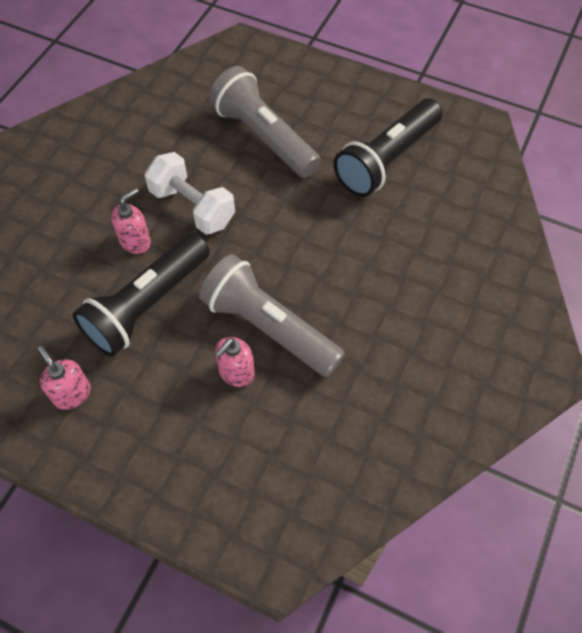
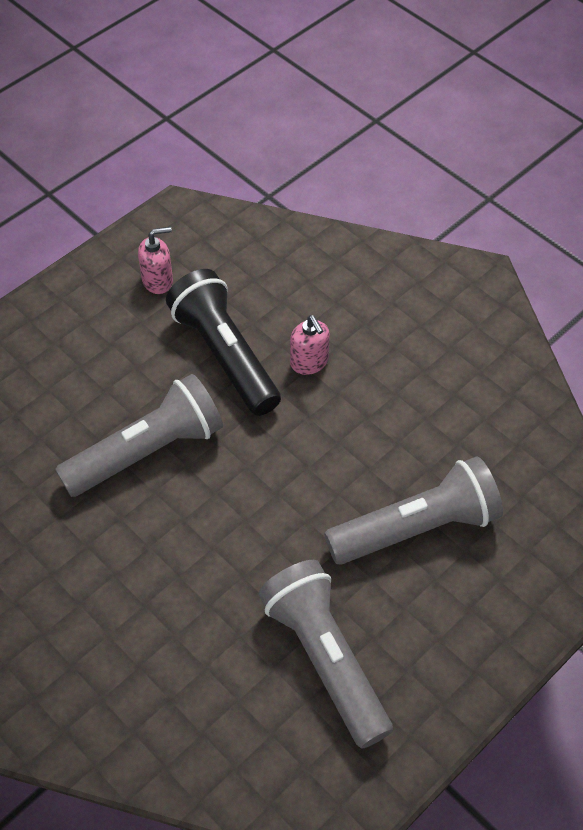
camera: 110 degrees right, 5 degrees down
(192, 207) = (335, 424): white dumbbell -> none
(236, 372) = (112, 409): pink soap dispenser -> none
(386, 160) = (325, 658): black flashlight -> grey flashlight

